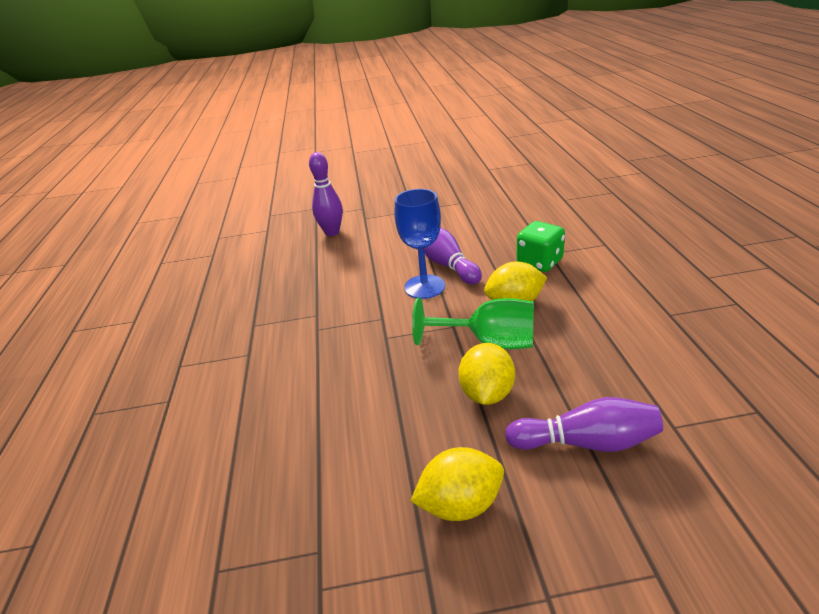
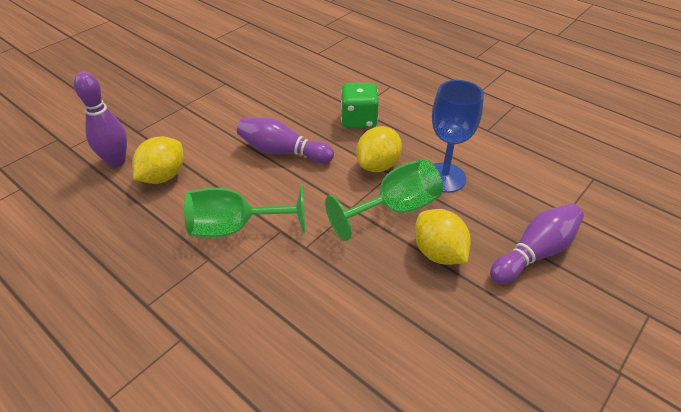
camera: 45 degrees left, 10 degrees up
(354, 303) = (235, 228): none -> green goblet
(424, 287) = (286, 182): blue goblet -> blue goblet (444, 177)
(460, 504) = (512, 349): yellow lemon -> yellow lemon (163, 176)

